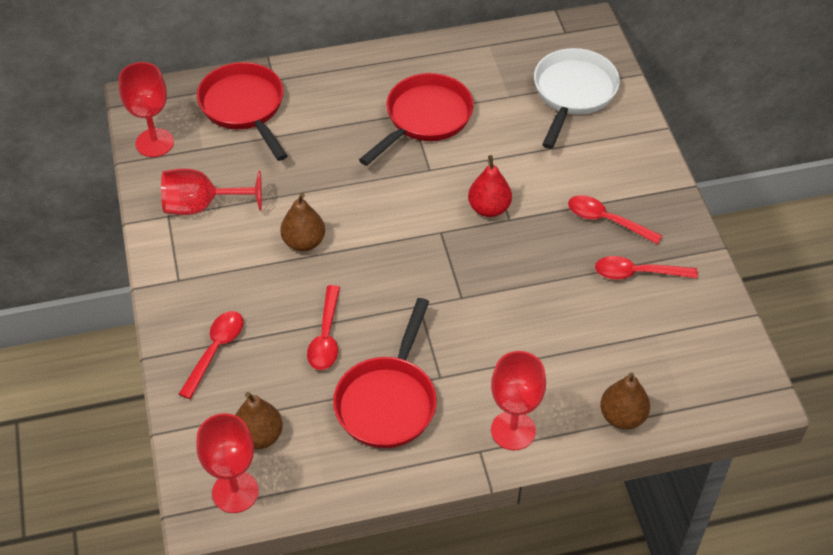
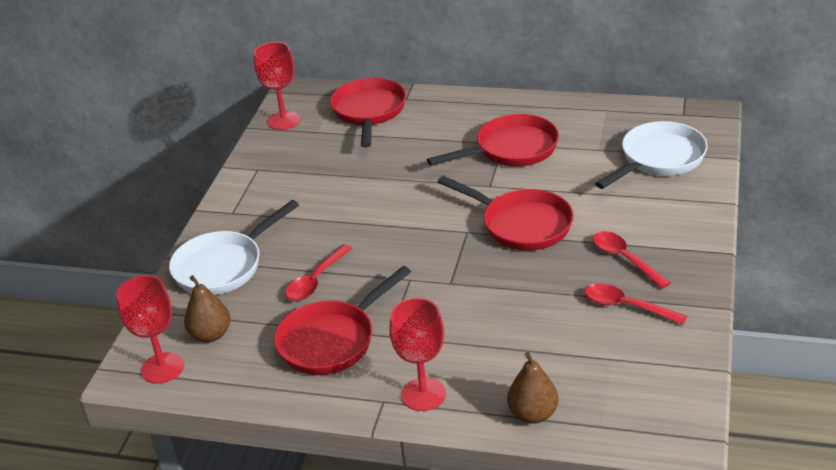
camera: 30 degrees right, 15 degrees down
(201, 206) = (287, 168): red goblet -> none
(215, 350) = (223, 266): red spoon -> white pan
(304, 242) = (347, 211): brown pear -> none
(489, 208) = (521, 225): red pear -> red pan

